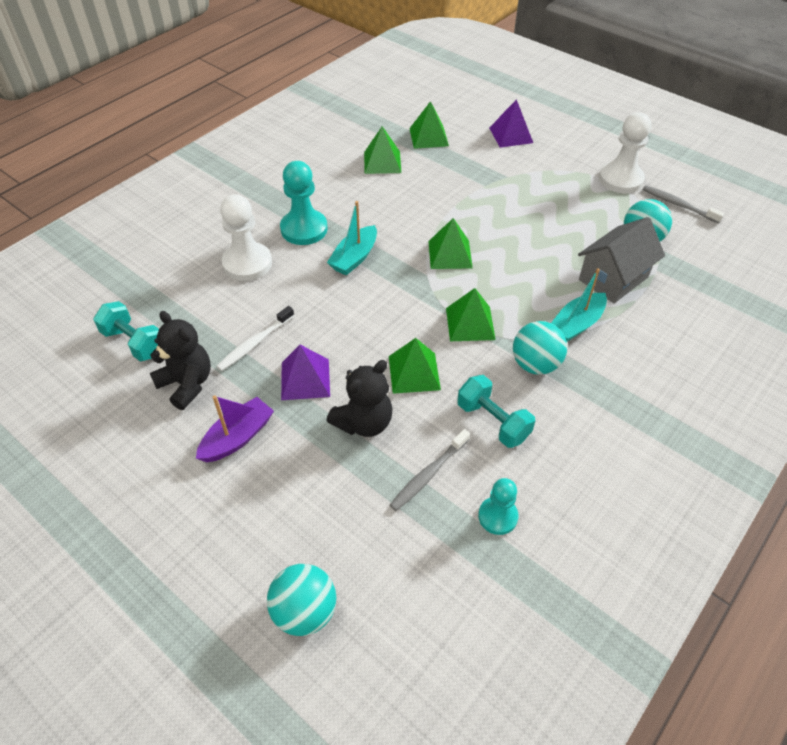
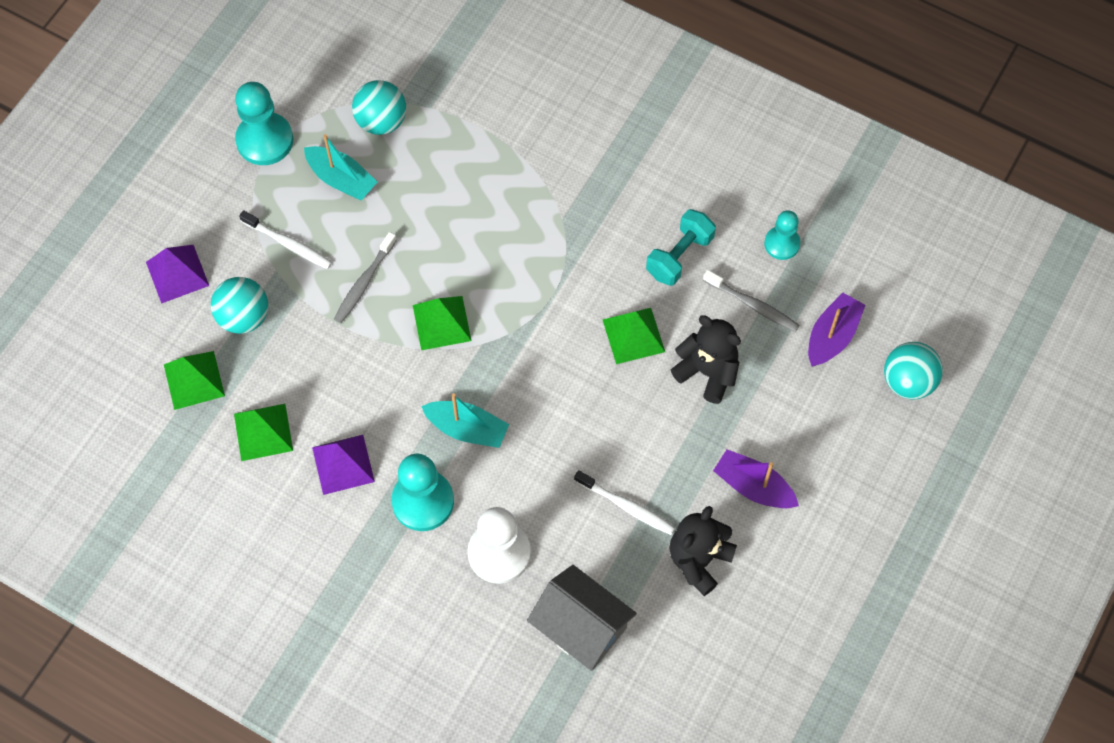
camera: 100 degrees left, 15 degrees up
(134, 342) = (653, 640): turquoise dumbbell -> none
(305, 379) = (666, 440): purple pyramid -> purple pyramid (343, 464)
(378, 543) = (832, 336): none -> purple boat
(470, 323) = (552, 289): green pyramid -> none
(529, 184) = (288, 244): none -> white toothbrush
(535, 364) = (597, 222): turquoise ball -> turquoise ball (244, 317)
(576, 324) = (532, 186): turquoise boat -> turquoise boat (341, 179)
(613, 278) = (453, 151): grey house -> grey house (581, 627)
(620, 179) = (265, 140): white pawn -> turquoise pawn
(678, 205) = (308, 80): grey toothbrush -> grey toothbrush (364, 282)

